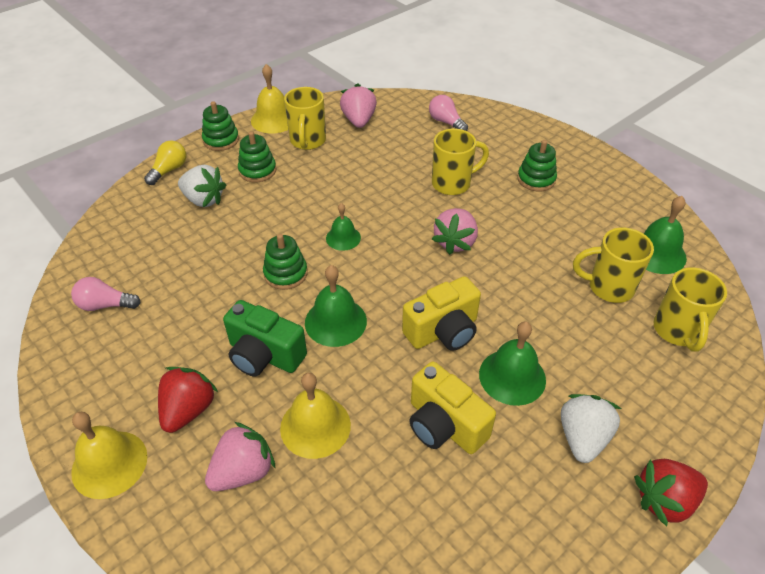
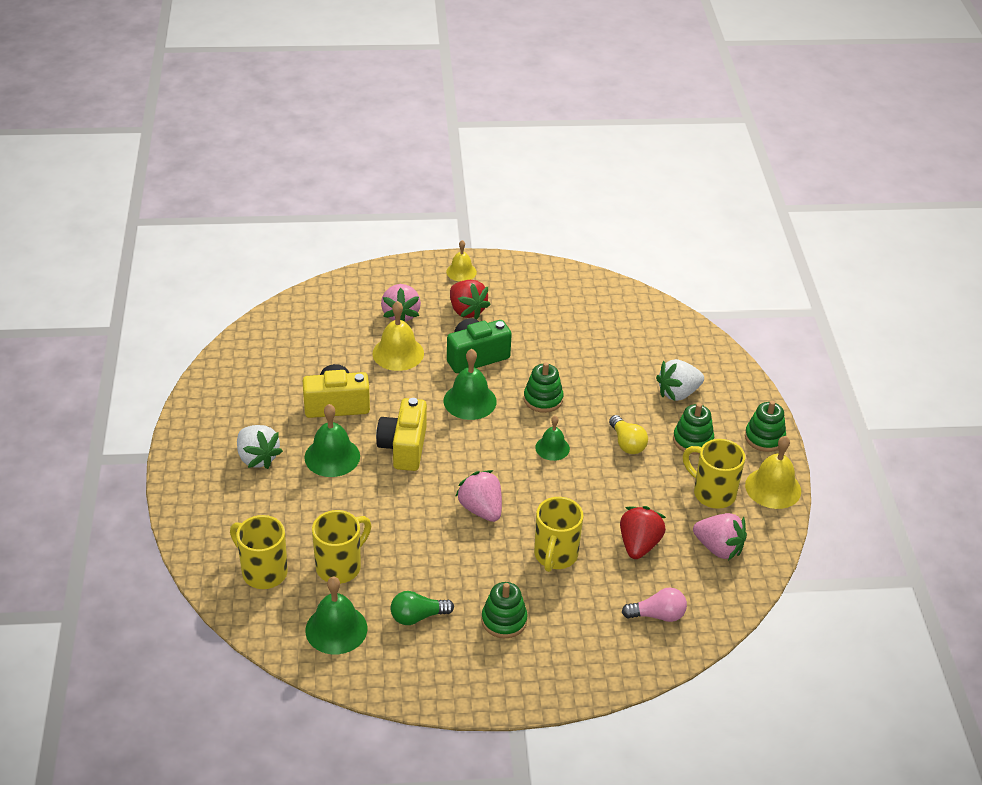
camera: 125 degrees right, 5 degrees down
(105, 305) = (597, 307): pink light bulb -> none
(109, 464) = (461, 272): yellow bell -> yellow bell, size x0.63
(169, 170) = (741, 389): yellow light bulb -> yellow light bulb (627, 443)
(589, 219) = (418, 616): none -> green light bulb
(664, 500) = (185, 463): red strawberry -> red strawberry (639, 545)

